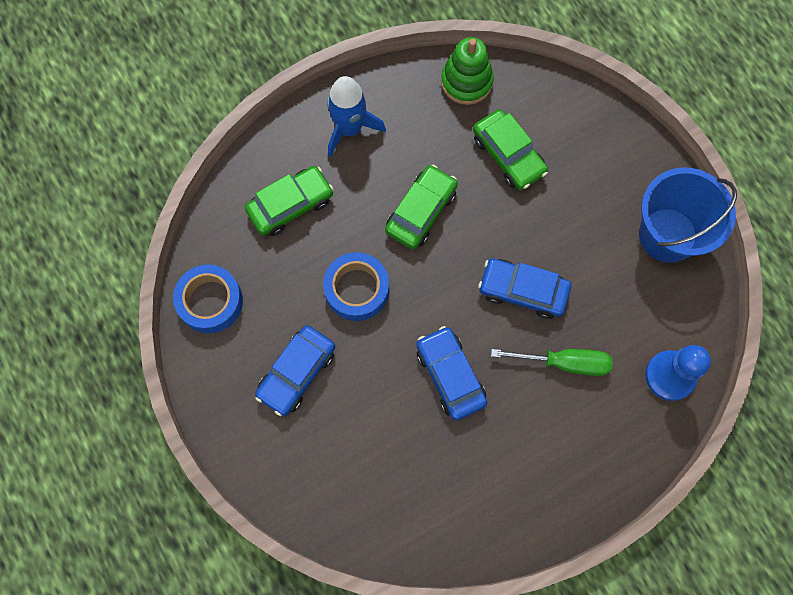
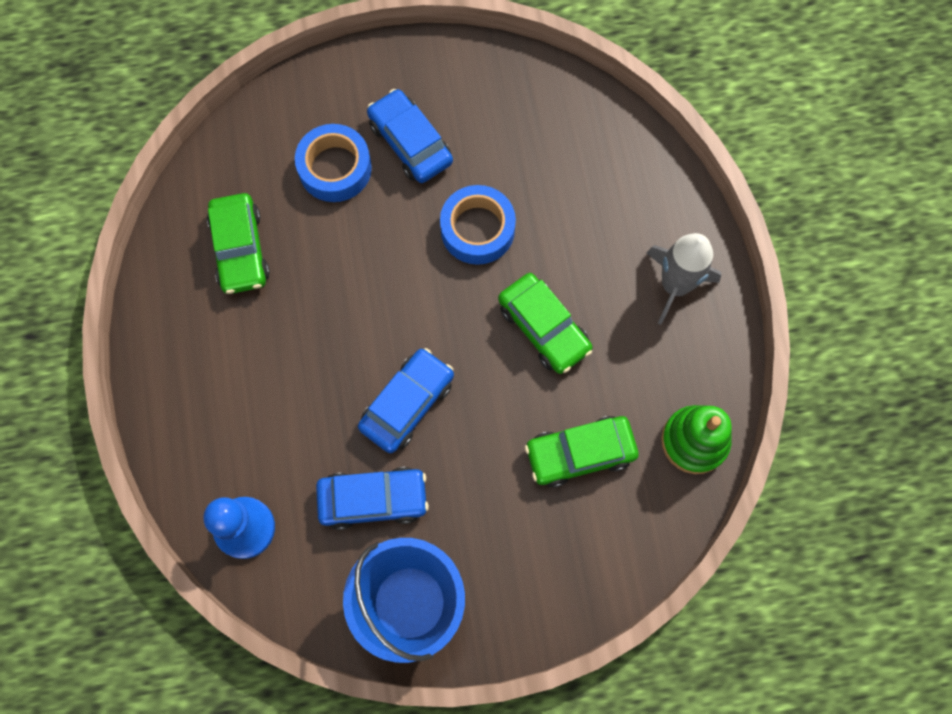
camera: 110 degrees right, 0 degrees up
(210, 301) = (519, 84): blue tape -> blue tape (335, 168)
(290, 205) = (601, 193): green car -> green car (240, 249)
(349, 128) = (675, 285): blue rocket -> grey rocket
(450, 375) = (344, 291): blue car -> blue car (373, 499)
(564, 362) = (308, 416): green screwdriver -> none

